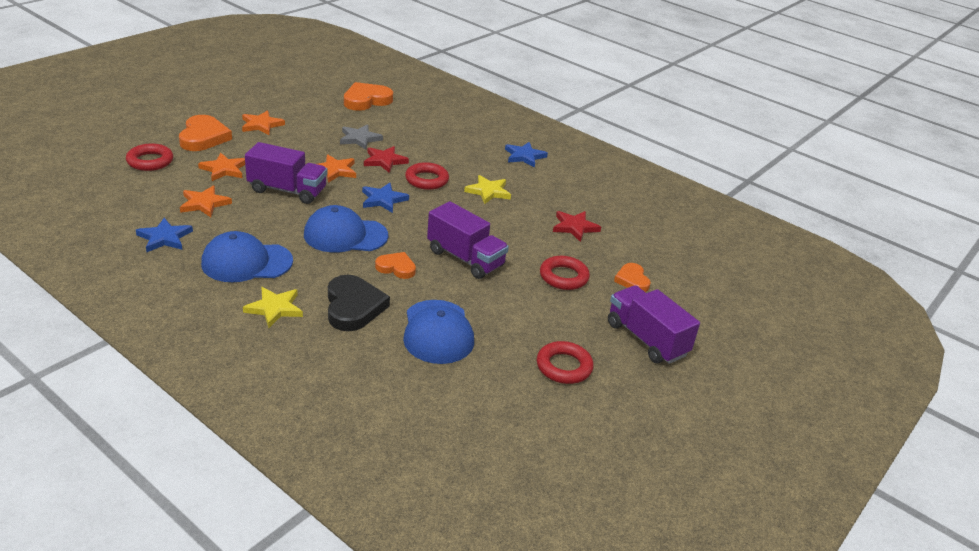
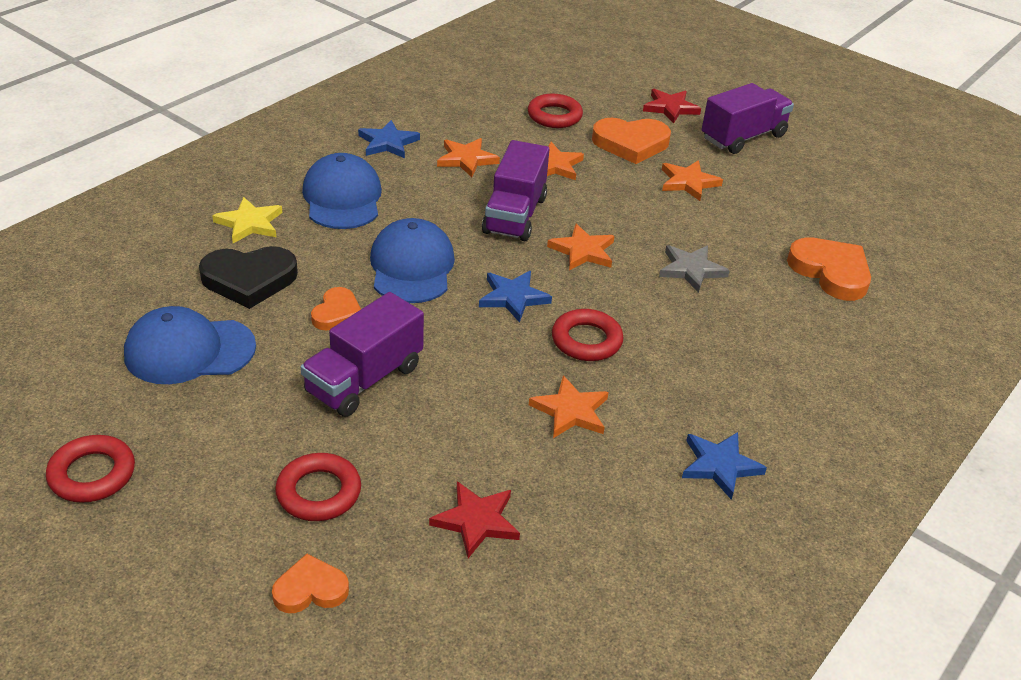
camera: 90 degrees right, 5 degrees up
(384, 161) = (630, 296): red star -> red star (670, 108)
(488, 192) = (570, 411): yellow star -> orange star
(646, 339) = (139, 587): purple truck -> purple truck (743, 137)

